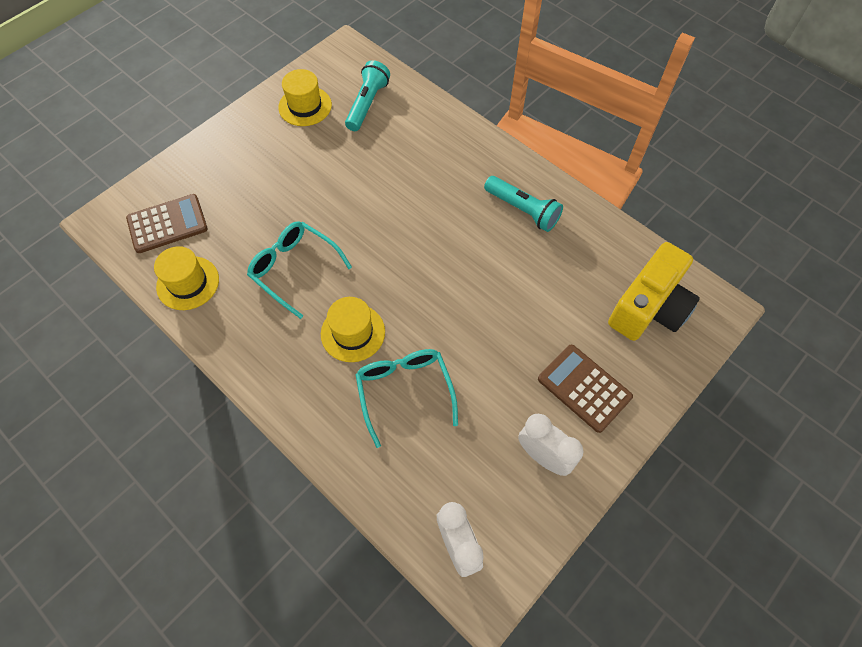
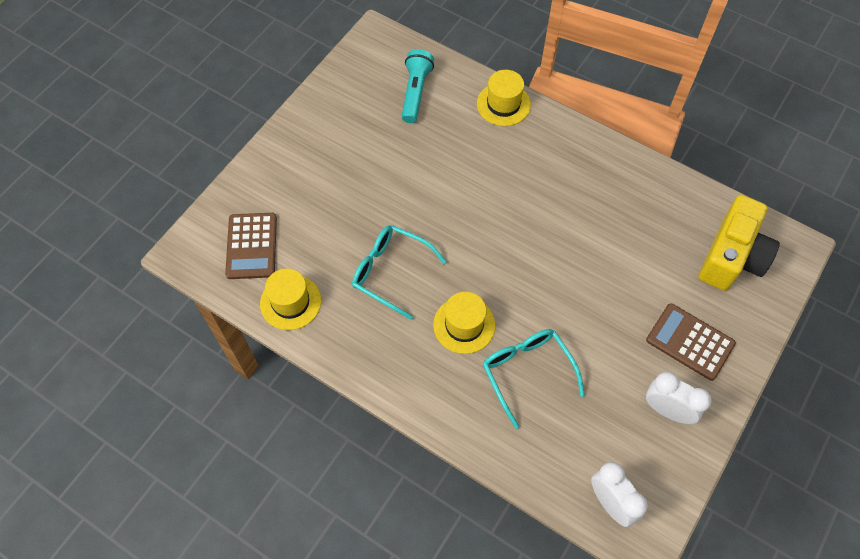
camera: 10 degrees left, 0 degrees up
(167, 224) = (251, 246): brown calculator -> brown calculator turned 120 degrees clockwise
(305, 106) = (353, 103): yellow hat -> yellow hat (503, 104)
(523, 210) = (594, 180): turquoise flashlight -> none

